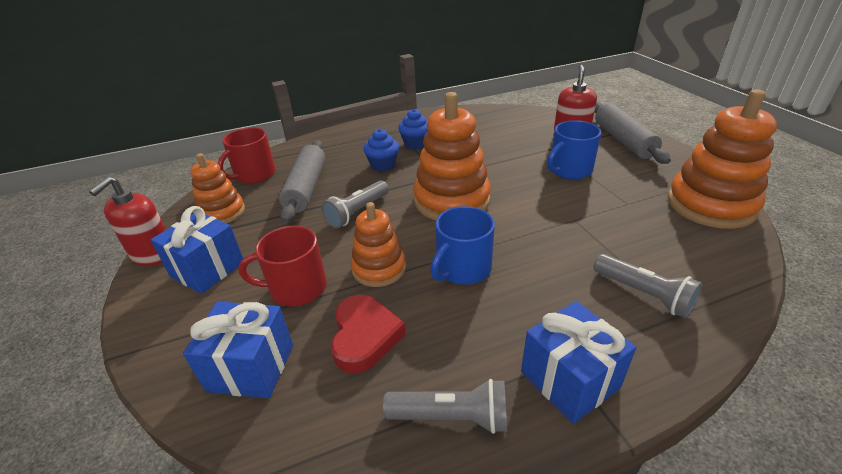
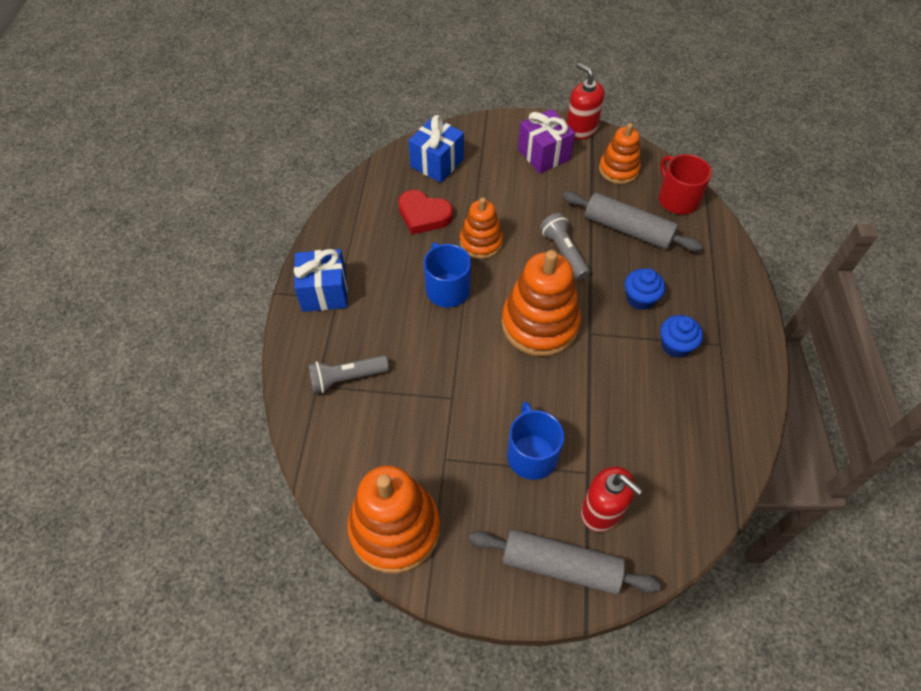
camera: 115 degrees right, 20 degrees up
(207, 269) = (544, 154): blue gift -> purple gift
(297, 288) = (491, 194): red mug -> none
(451, 417) = (344, 232): grey flashlight -> none

